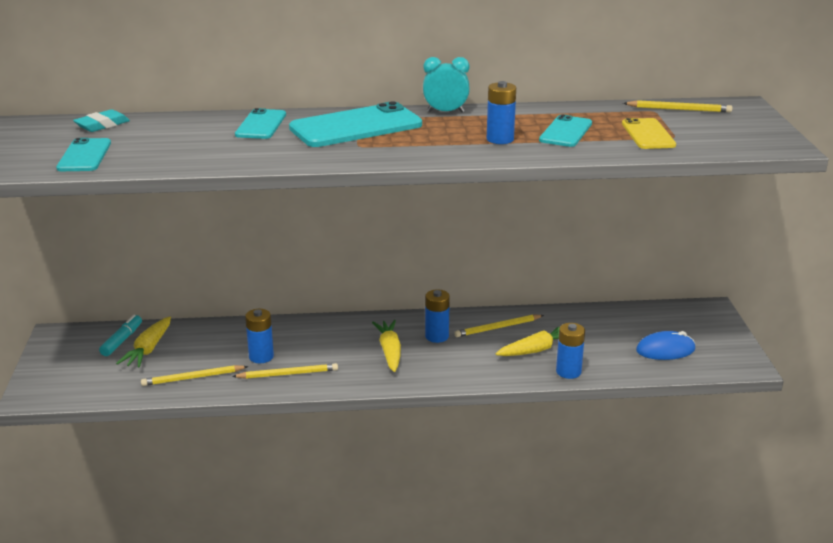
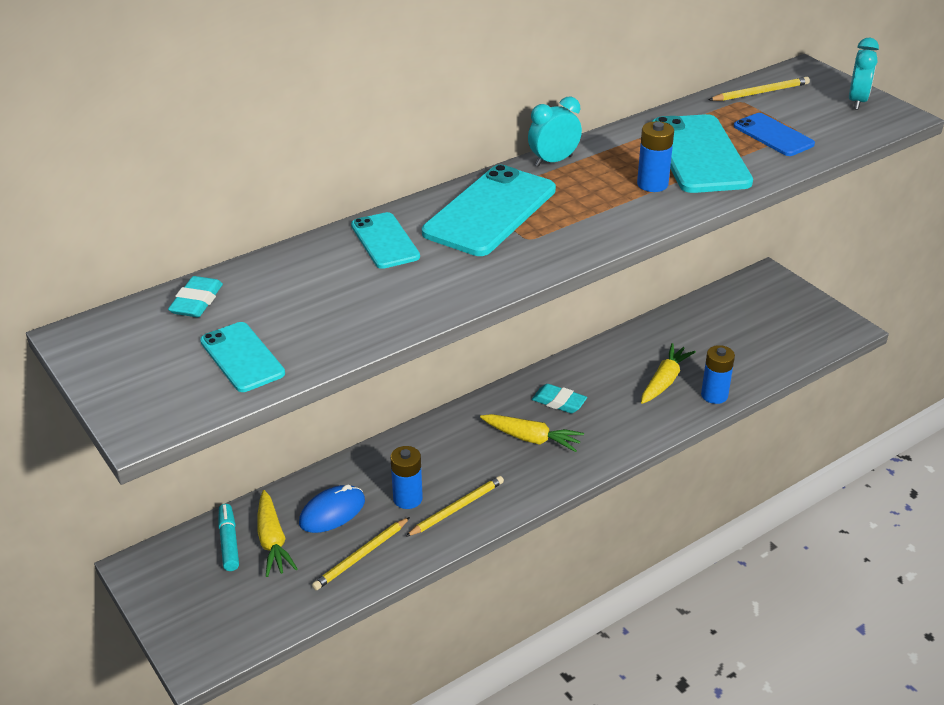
camera: 30 degrees left, 10 degrees up
(390, 351) = (531, 438): yellow carrot -> yellow carrot turned 150 degrees clockwise
(437, 336) = (559, 402): blue battery -> turquoise eraser
(498, 328) = (606, 369): yellow pencil -> none
(565, 132) = (699, 154): turquoise phone -> turquoise phone, size x1.74
(648, 134) = (773, 135): yellow phone -> blue phone
(665, 350) = (772, 337): blue mouse -> blue mouse (332, 512)
(759, 131) = (857, 101): none -> turquoise clock

